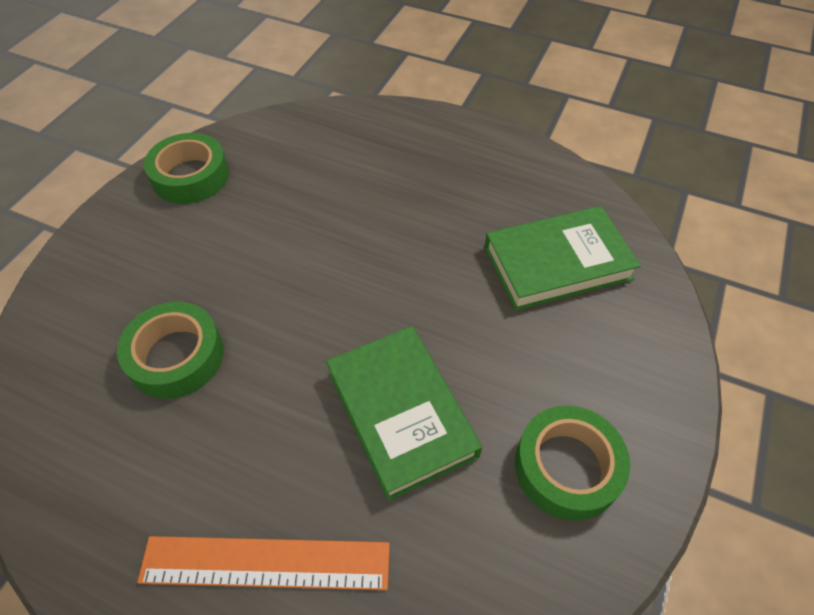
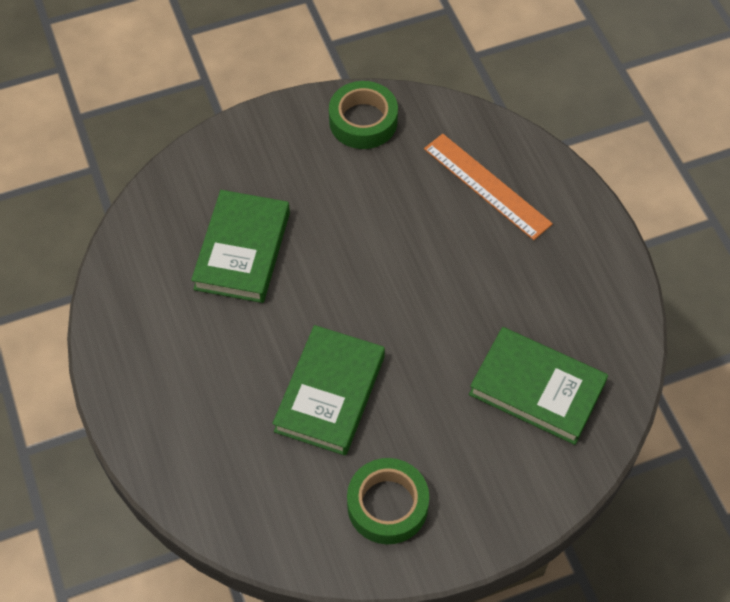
camera: 45 degrees right, 5 degrees up
(176, 356) = (242, 250): green tape -> green book
(266, 562) = (187, 405): orange ruler -> orange ruler (487, 186)

